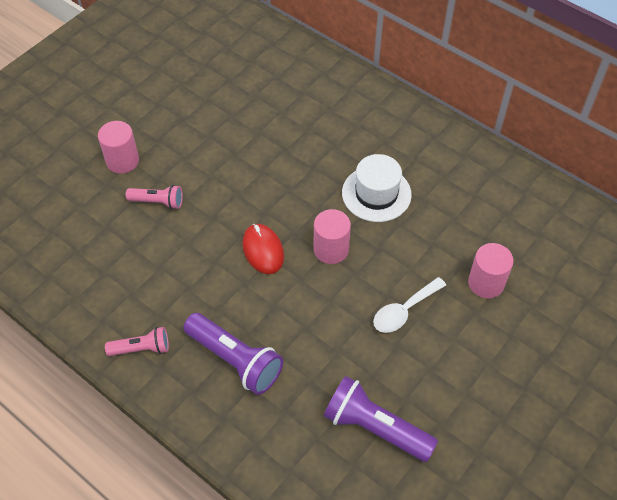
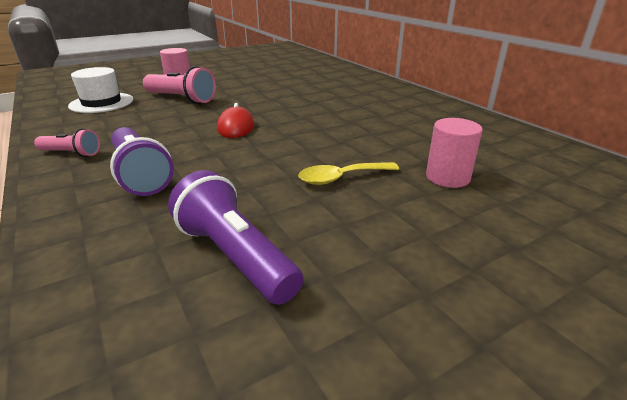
camera: 20 degrees right, 25 degrees down
(158, 202) = (181, 99): pink flashlight -> pink flashlight, size x1.72
(331, 249) = (296, 135): pink cylinder -> none
(376, 194) = (359, 118): white hat -> white hat (101, 103)
(404, 311) = (341, 178): white spoon -> yellow spoon

